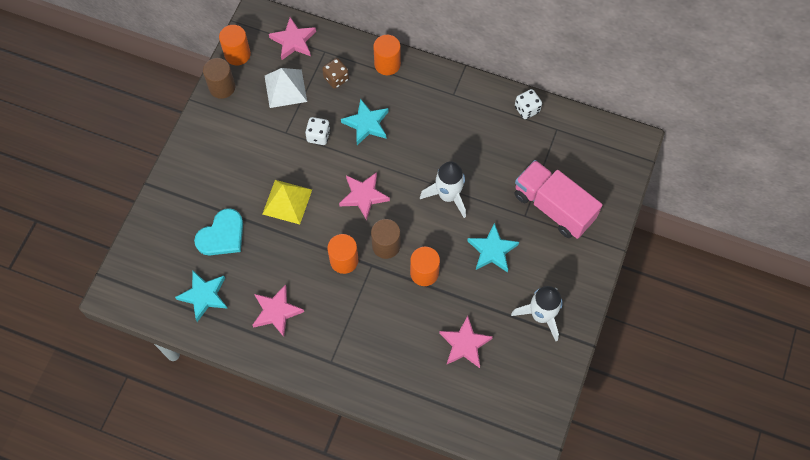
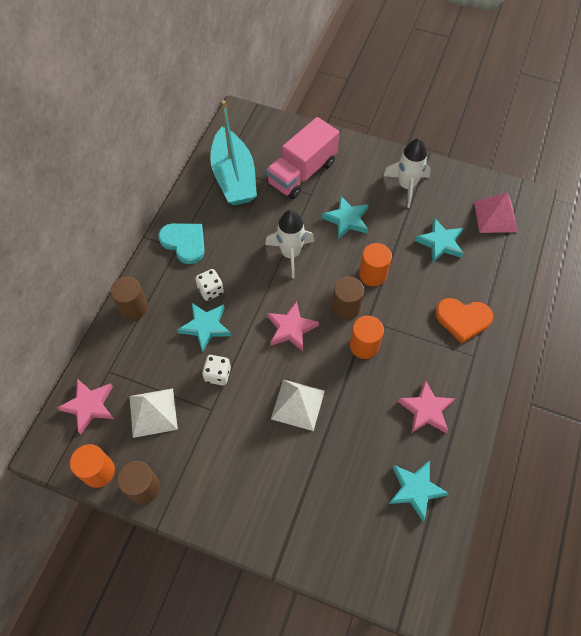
camera: 90 degrees left, 5 degrees down
(222, 235) = (340, 474): turquoise heart -> turquoise heart (184, 242)
(287, 201) = (297, 404): yellow pyramid -> white pyramid
(336, 78) = (146, 358): brown dice -> none
(371, 356) = (463, 319): none -> orange heart
(387, 64) = (133, 307): orange cylinder -> brown cylinder
(465, 344) = (440, 243): pink star -> turquoise star
(502, 408) = (495, 217): none -> pink pyramid
(527, 109) = (199, 188): white dice -> white dice (210, 290)
(543, 141) = (234, 177): none -> turquoise boat

